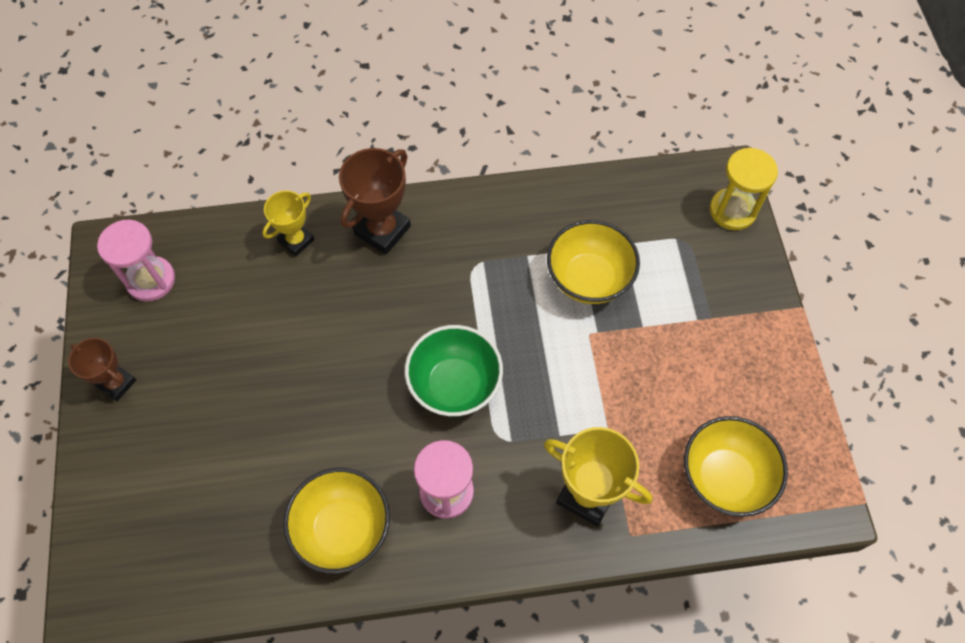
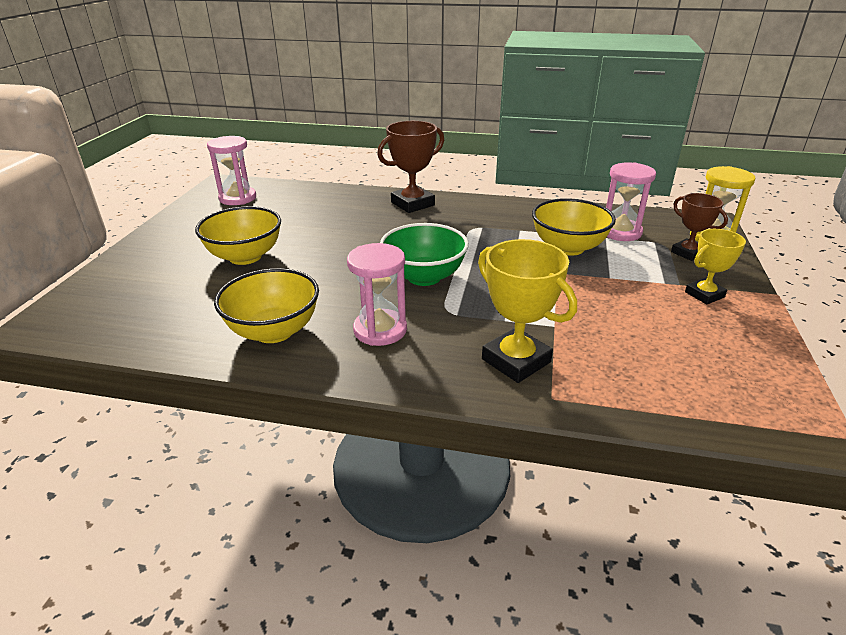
camera: 20 degrees right, 30 degrees down
(116, 383) = (173, 231): brown trophy -> brown trophy (688, 253)
(296, 240) = (348, 199): yellow trophy -> yellow trophy (704, 294)
(637, 228) = (620, 232): none -> pink hourglass
(724, 477) = (672, 381): yellow bowl -> yellow bowl (245, 256)

